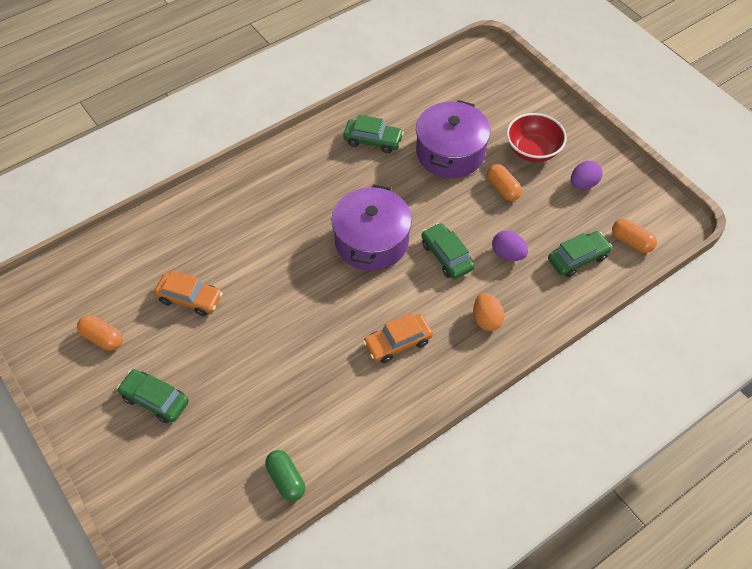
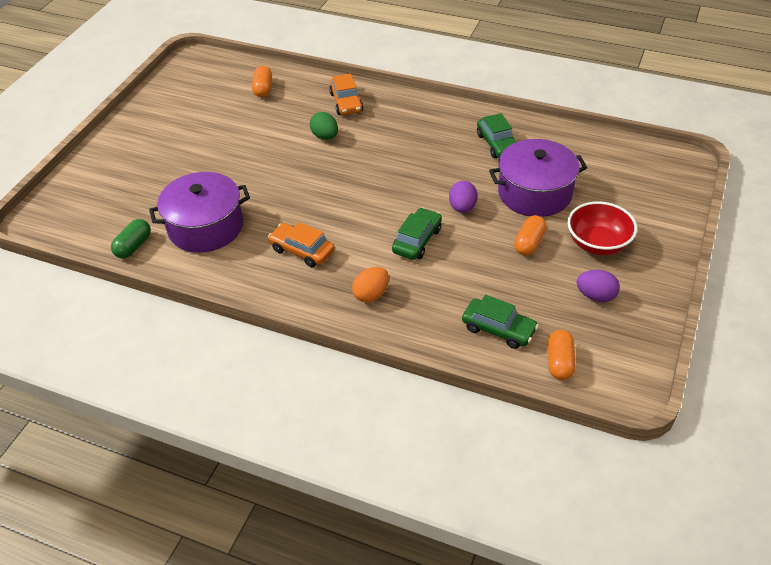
camera: 60 degrees right, 10 degrees down
(102, 338) = (190, 107): orange capsule -> orange capsule (263, 89)
(155, 400) = (157, 153): green car -> none
(190, 298) = (254, 127): orange car -> orange car (346, 102)
(256, 250) = (325, 136): none -> green egg
(371, 241) = (391, 190): purple pot -> purple pot (205, 227)
(507, 254) = (456, 278): purple egg -> purple egg (462, 208)

